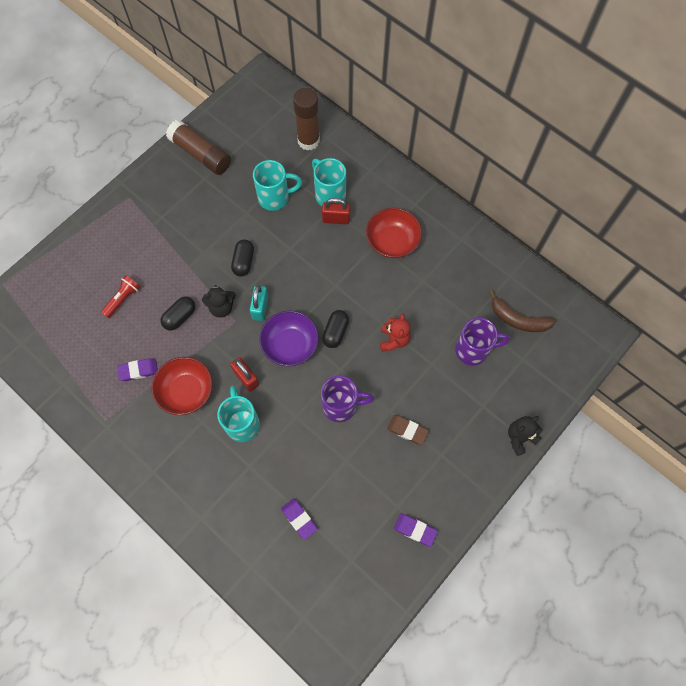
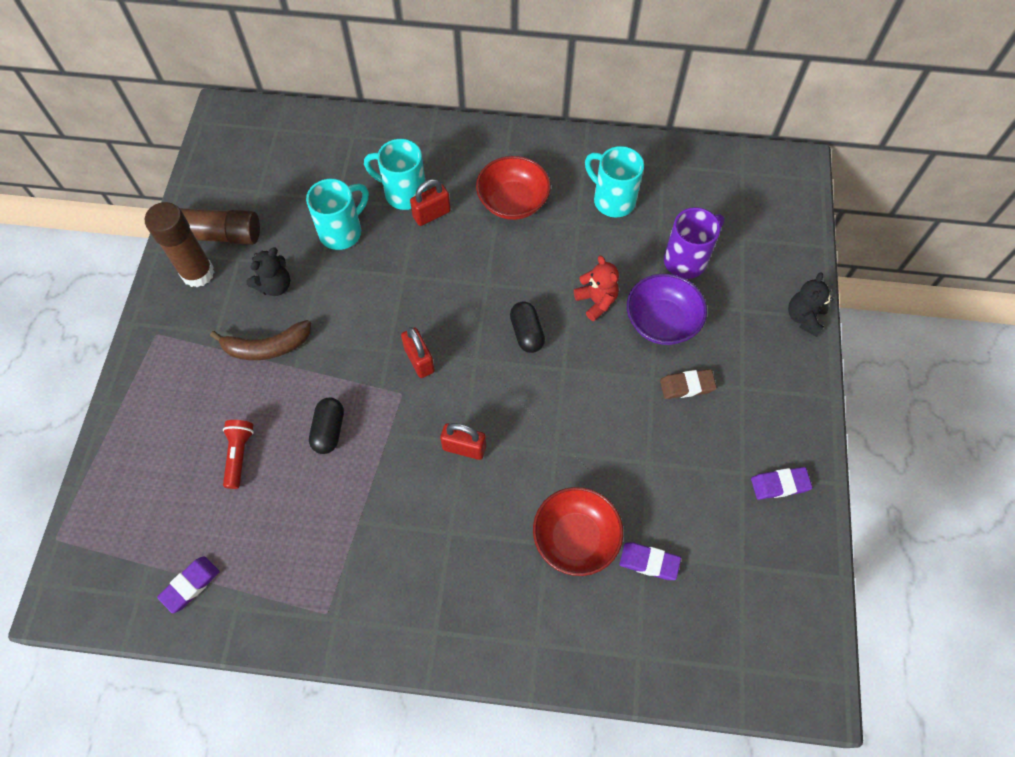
camera: 35 degrees left, 5 degrees down
(138, 370) = (324, 525): purple eraser -> purple eraser (190, 585)
(186, 391) = (403, 510): red bowl -> red bowl (575, 538)
(221, 307) = (372, 388): black teddy bear -> black teddy bear (275, 286)
(242, 423) = (499, 501): turquoise mug -> turquoise mug (612, 200)
(244, 262) = (360, 322): black capsule -> none
(260, 308) = (419, 360): turquoise padlock -> red padlock
(290, 345) = (486, 379): purple bowl -> purple bowl (662, 321)
(308, 141) = (334, 151): brown glue stick -> brown glue stick (198, 273)
(341, 406) = (596, 407): purple mug -> none
(518, 319) = (706, 202): brown banana -> brown banana (267, 347)

